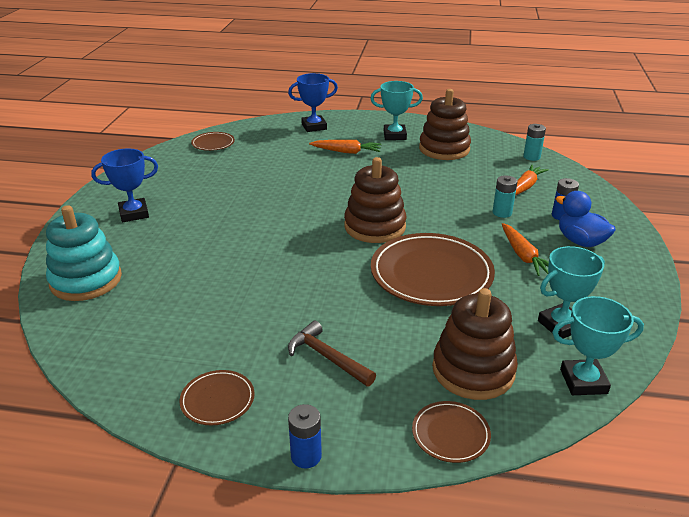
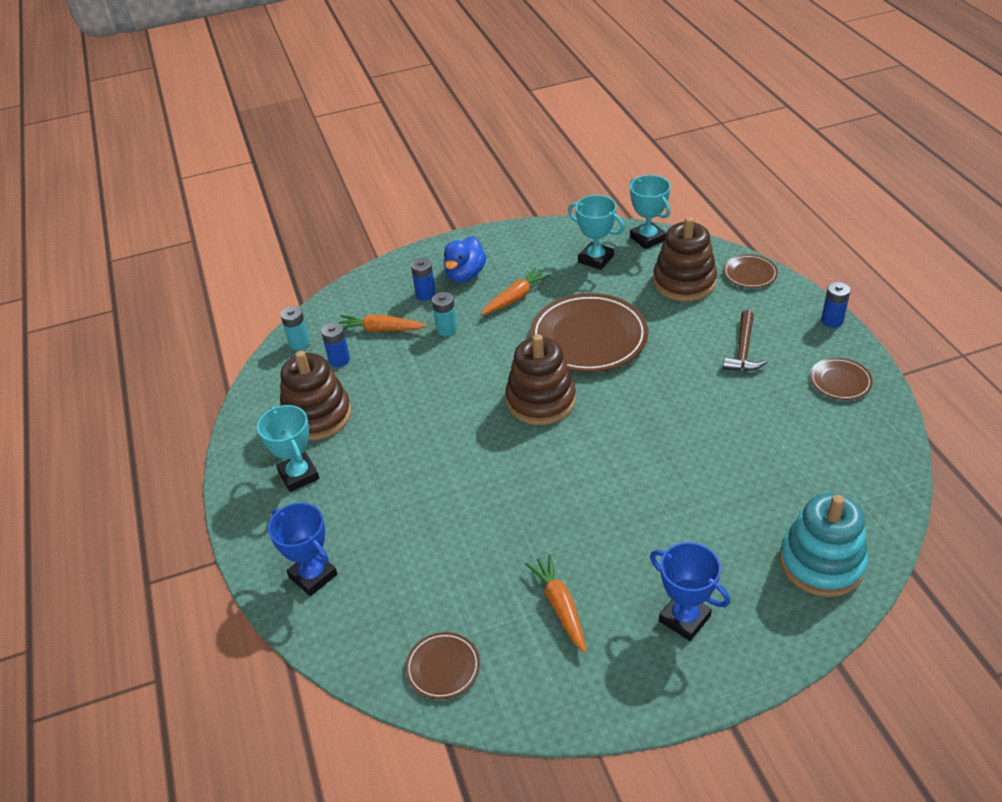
camera: 115 degrees left, 10 degrees up
(347, 152) = (378, 500): orange carrot -> orange carrot (560, 606)
(498, 166) = (339, 360): none -> blue battery

